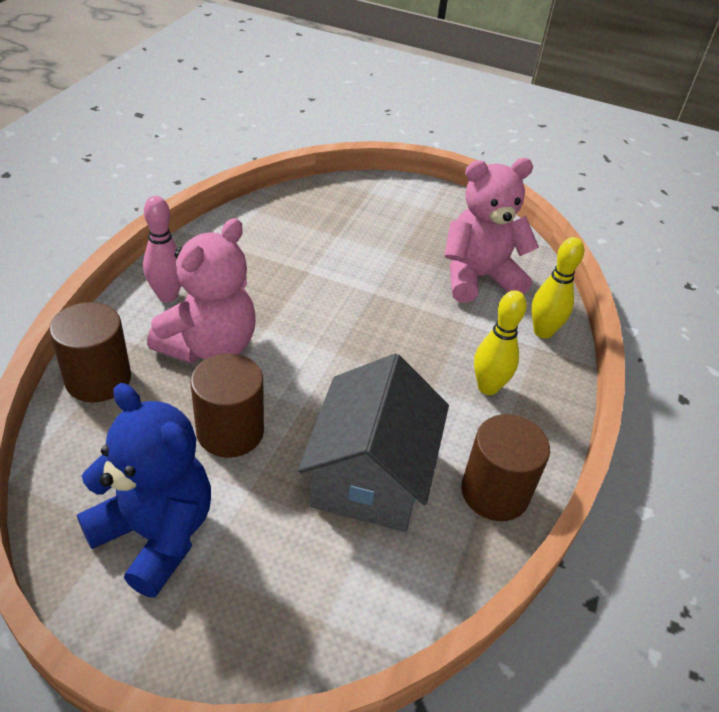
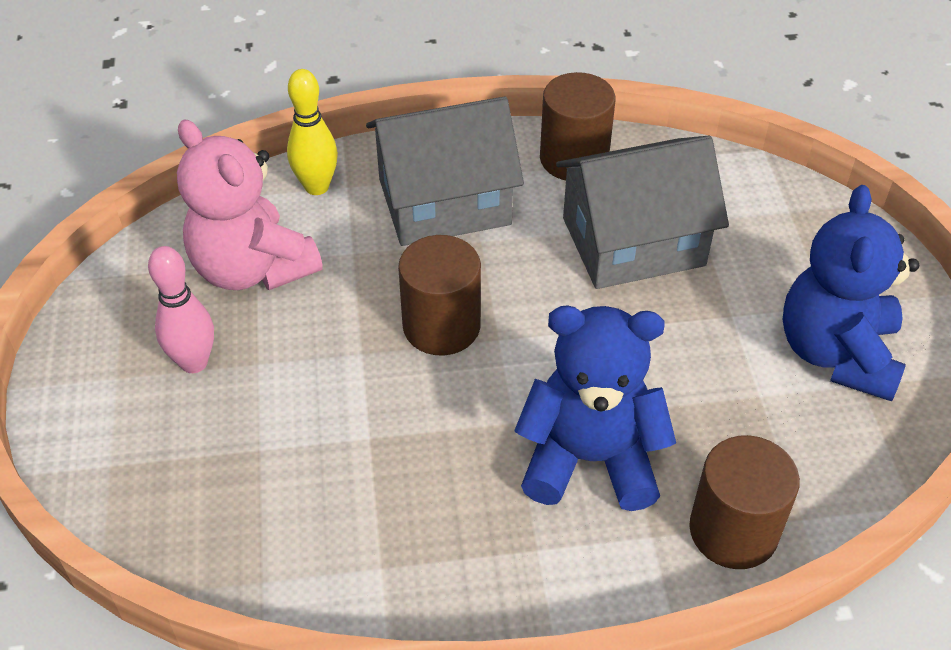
camera: 115 degrees left, 5 degrees up
(167, 296) = (544, 563): pink bowling pin -> pink bowling pin (194, 362)
(209, 346) = (590, 459): pink teddy bear -> blue teddy bear
(230, 431) = (685, 367): brown cylinder -> brown cylinder (441, 326)
(488, 387) = (444, 202): yellow bowling pin -> grey house

